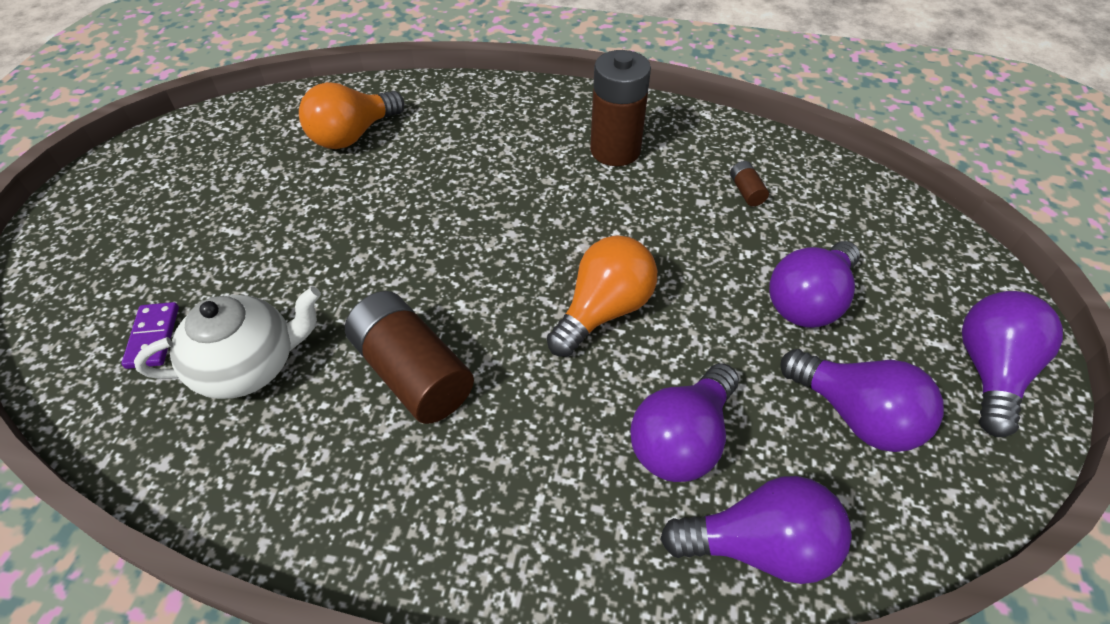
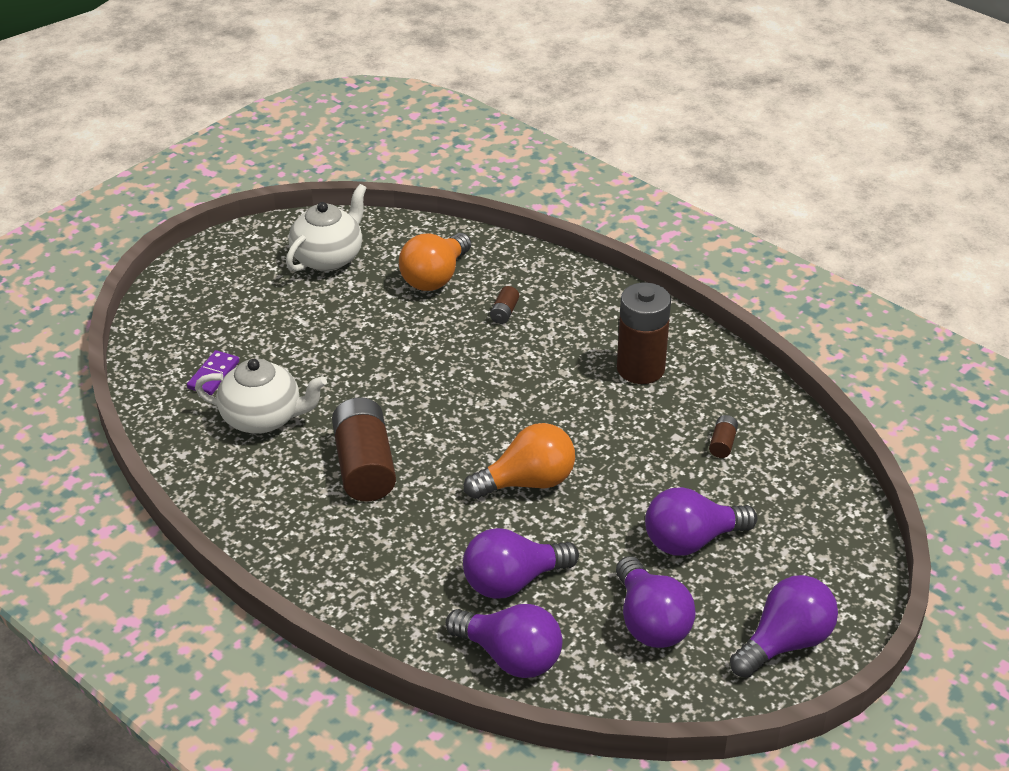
camera: 30 degrees right, 10 degrees down
(223, 154) = (328, 257): none -> white teapot
(352, 135) = (435, 277): orange light bulb -> orange light bulb turned 45 degrees counterclockwise
(447, 145) = (504, 312): none -> brown battery

